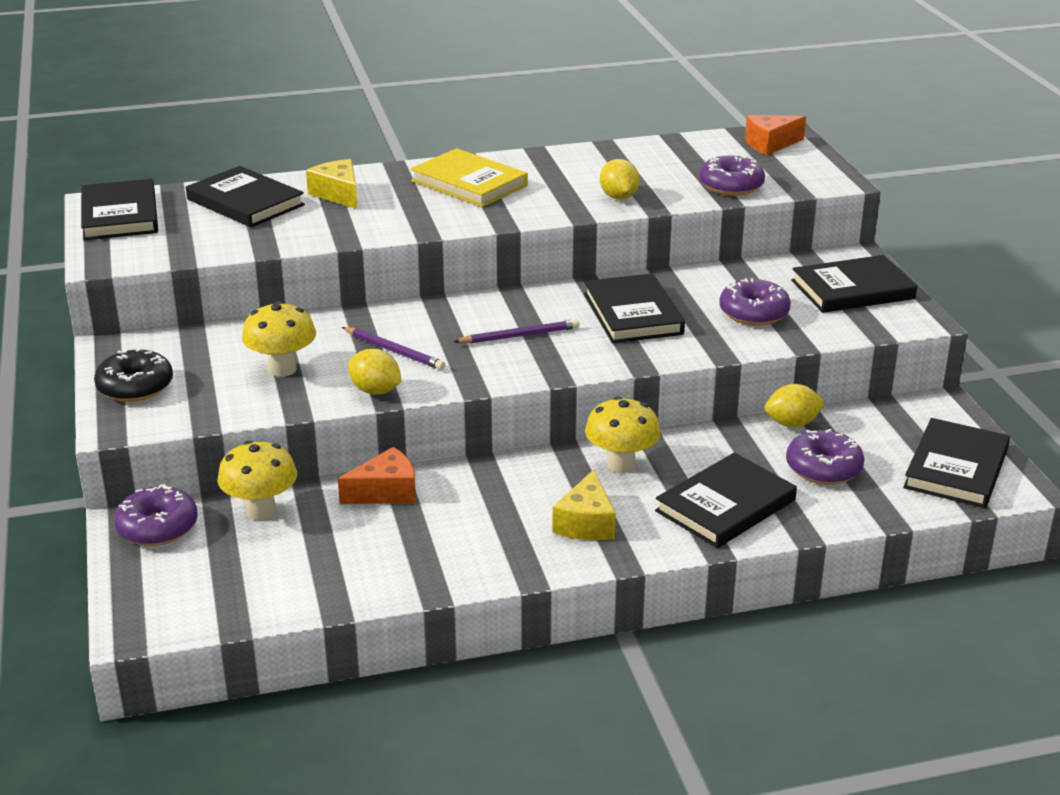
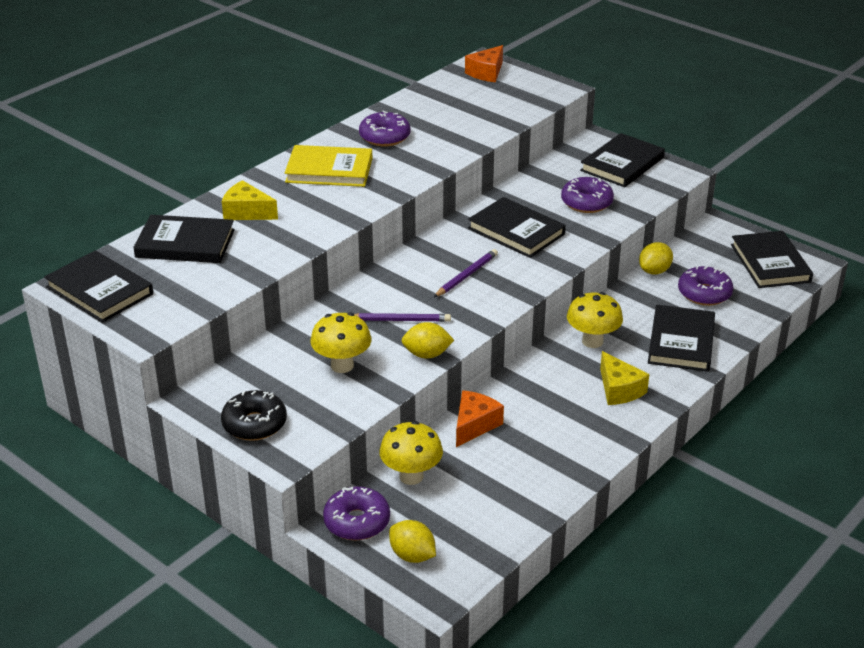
camera: 35 degrees left, 5 degrees up
(619, 197) = (444, 147): yellow lemon -> yellow lemon (412, 555)
(731, 186) = (504, 114): purple donut -> purple donut (384, 137)

